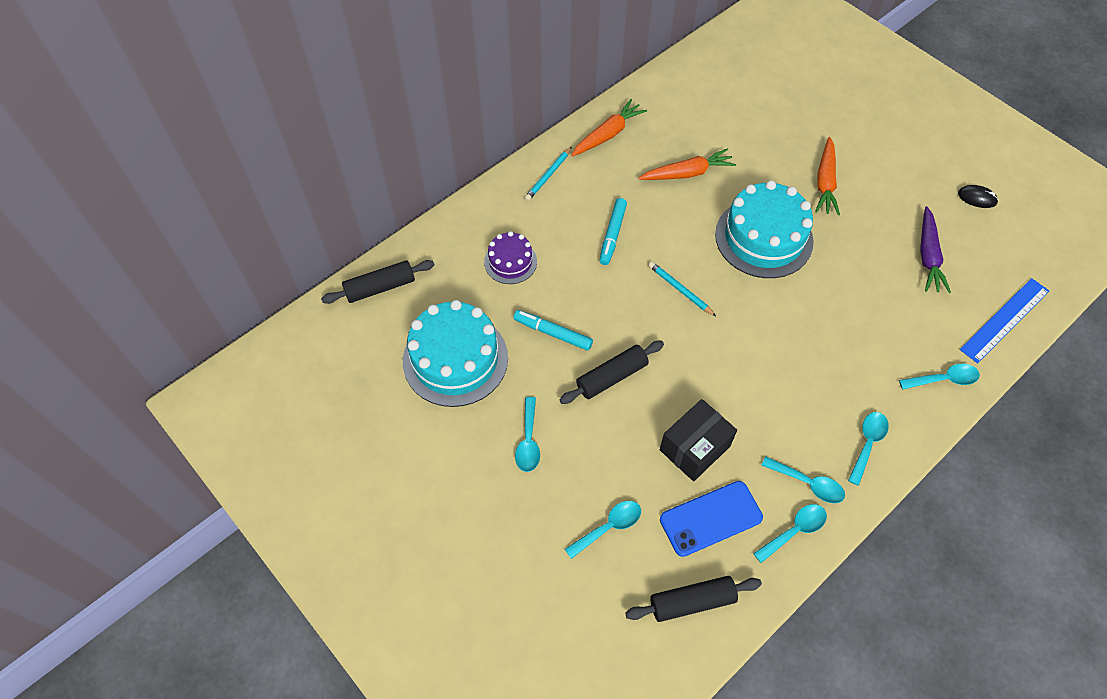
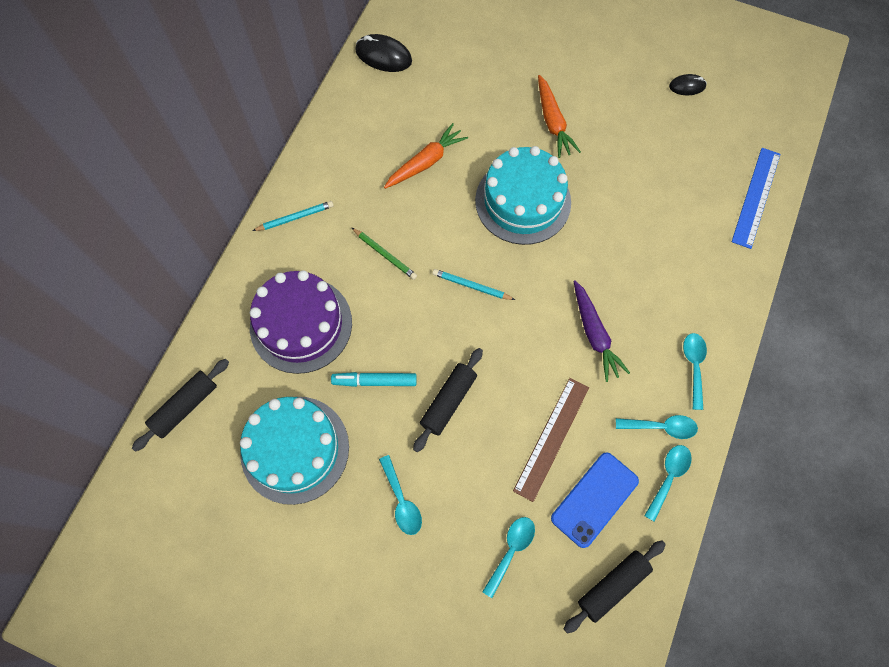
camera: 25 degrees left, 10 degrees up
(510, 262) = (301, 324): purple cake -> purple cake, size x1.87
(548, 176) = (295, 218): turquoise pencil -> turquoise pencil turned 120 degrees counterclockwise
(608, 134) = (333, 150): orange carrot -> none
(612, 234) = (385, 255): turquoise marker -> green pencil
(690, 75) = (383, 56): none -> black mouse
(694, 448) = (552, 438): black box -> brown ruler
(928, 256) = (670, 161): purple carrot -> purple carrot (594, 334)
(944, 379) = (730, 276): turquoise spoon -> none

